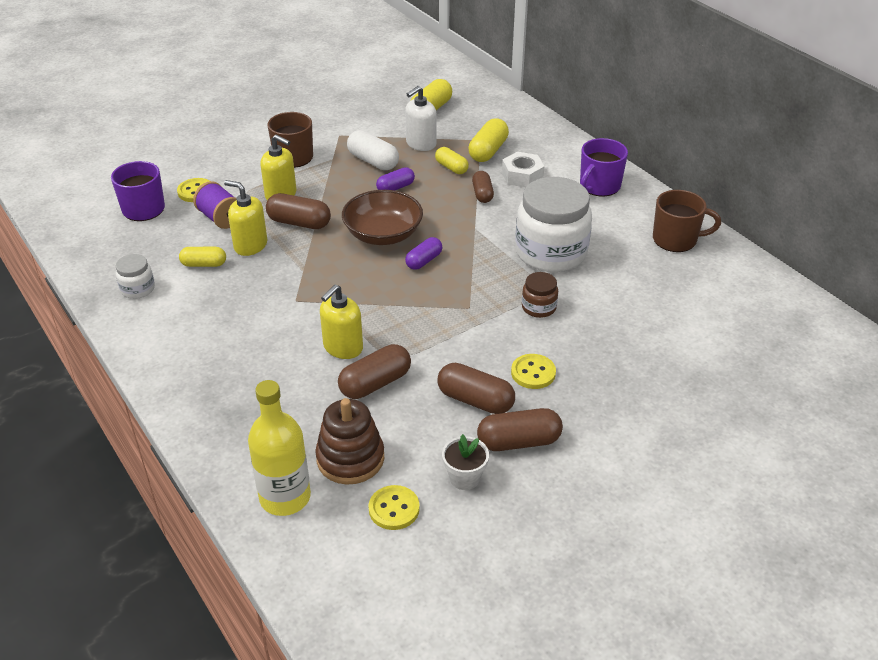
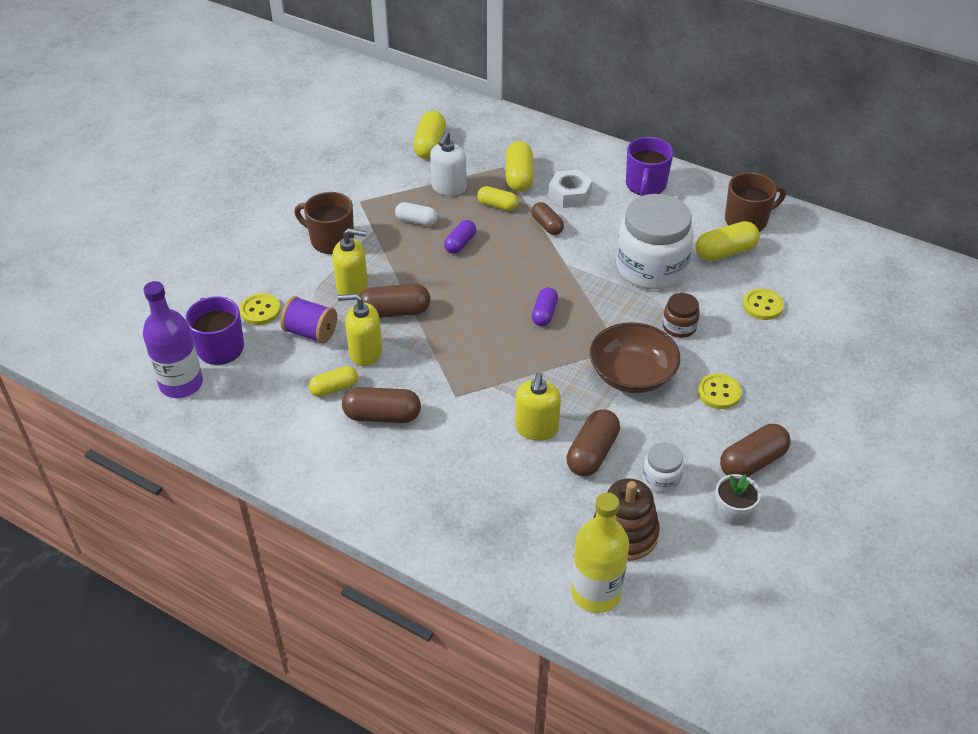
camera: 25 degrees left, 5 degrees up
(94, 225) = (181, 384): none -> purple bottle
(138, 289) = (287, 438): white jar -> white jar (661, 478)
(373, 161) = (416, 221): white capsule -> white capsule, size x0.66
(383, 234) = (486, 298): brown bowl -> brown bowl (632, 374)
(394, 509) = (695, 565): yellow button -> yellow button (762, 305)
(475, 400) = (689, 437): brown capsule -> brown capsule (382, 416)
(633, 260) = (725, 252): none -> yellow capsule

